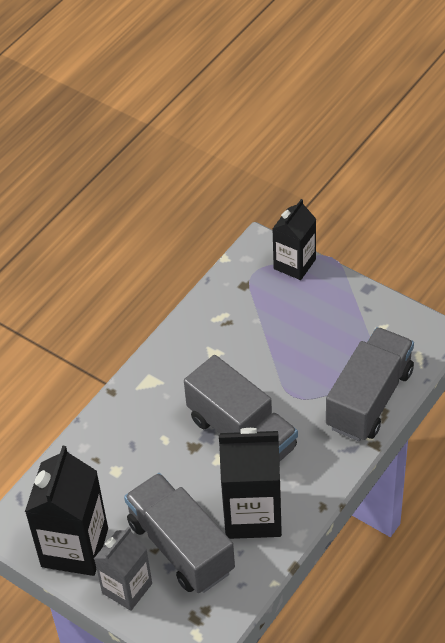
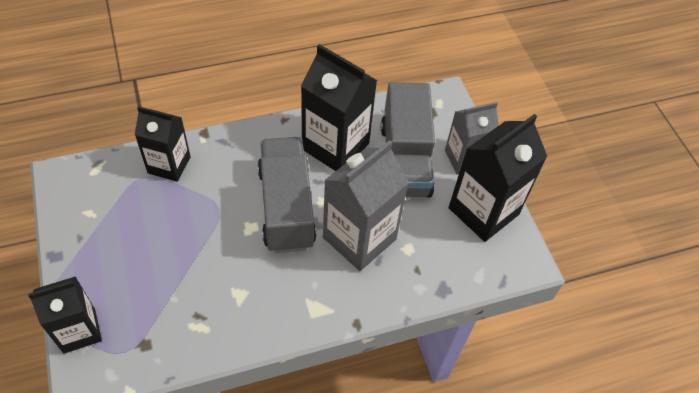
camera: 150 degrees left, 5 degrees up
(161, 451) = (359, 238): none -> grey carton
(369, 399) = (169, 165): grey truck -> black carton

